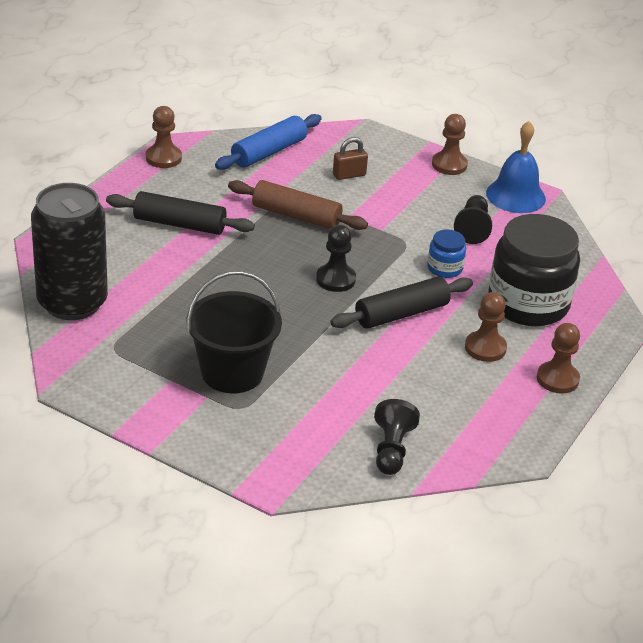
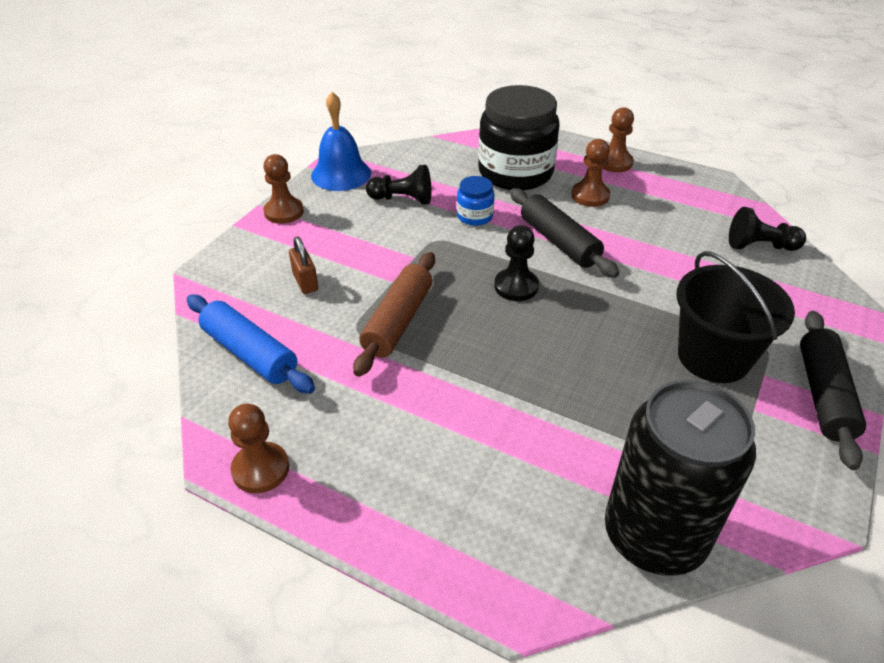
camera: 90 degrees left, 5 degrees up
(179, 224) = (435, 432): black rolling pin -> black rolling pin (824, 395)

